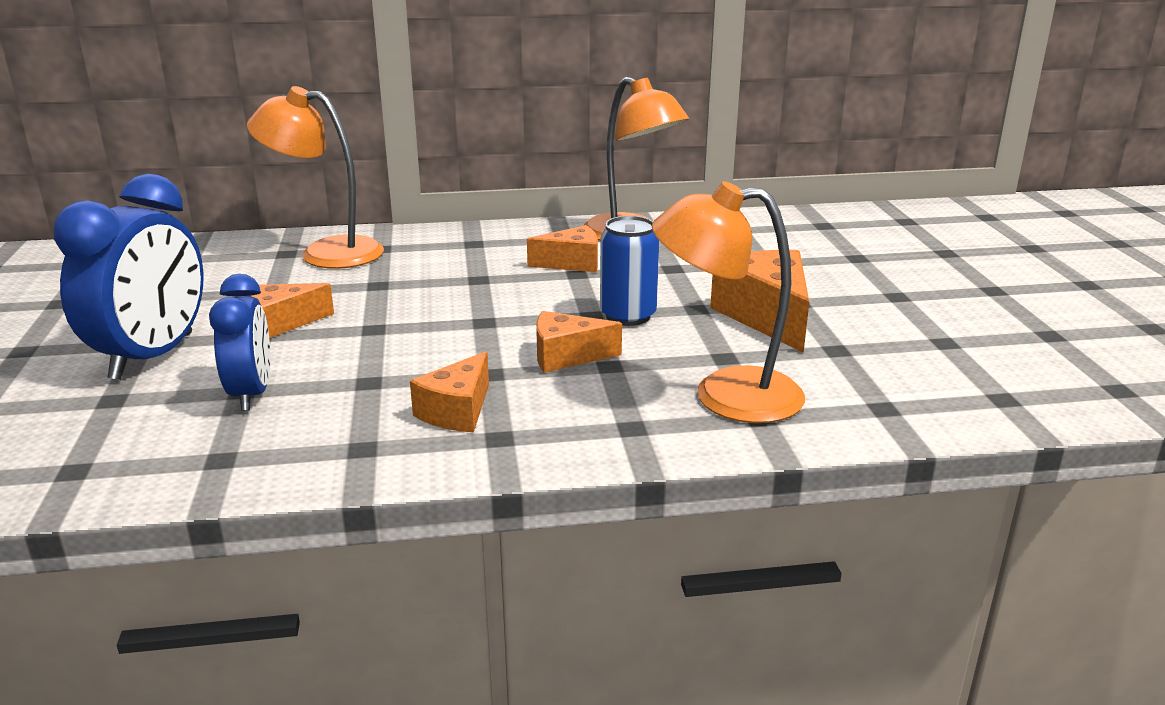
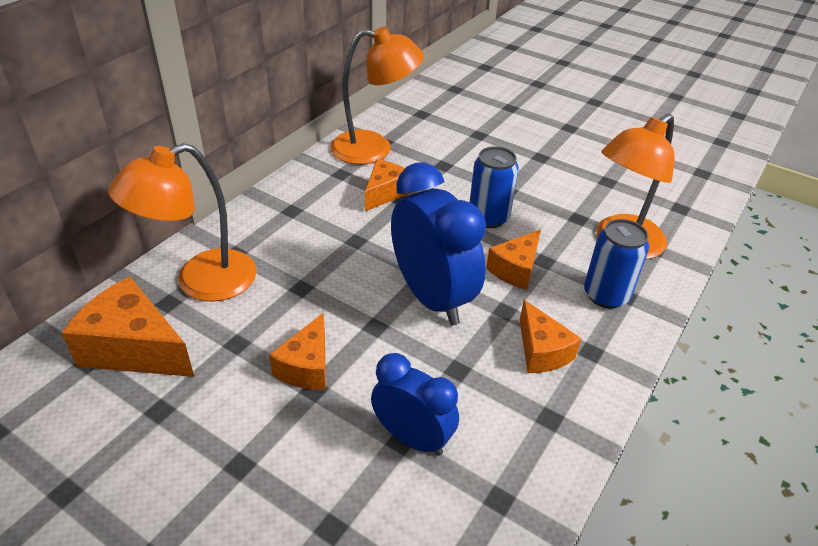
camera: 50 degrees left, 15 degrees up
(153, 356) = (276, 469): blue clock -> blue clock (432, 298)
(611, 415) = (606, 295): none -> blue can
(767, 316) = (546, 176): orange cheese -> orange cheese (134, 348)

